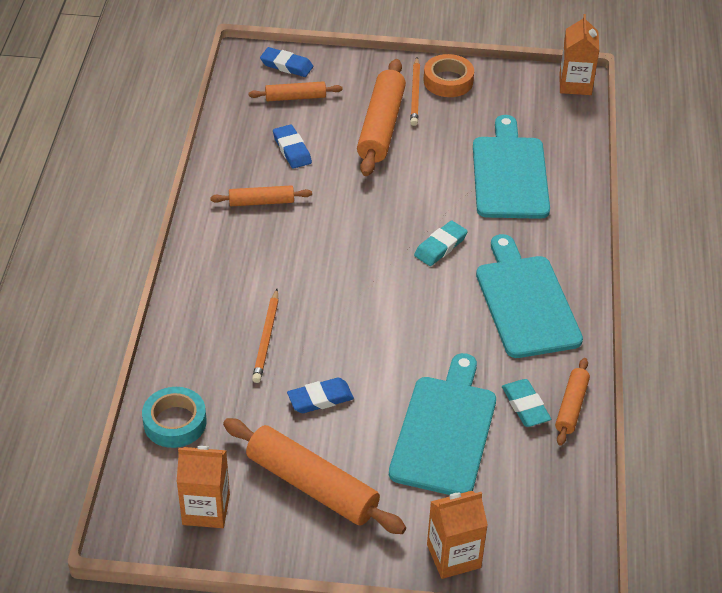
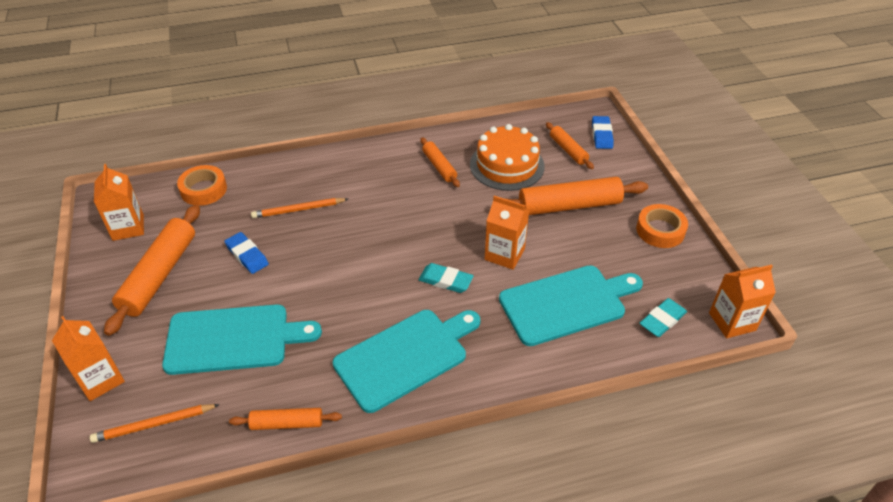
camera: 70 degrees right, 0 degrees up
(175, 422) = (203, 190): turquoise tape -> orange tape
(292, 149) = (507, 165): blue eraser -> orange cake
(415, 94) = (626, 214): orange pencil -> orange pencil (154, 424)
(425, 194) = (504, 254): none -> orange carton
(525, 406) = (277, 388): turquoise eraser -> turquoise eraser (662, 320)

